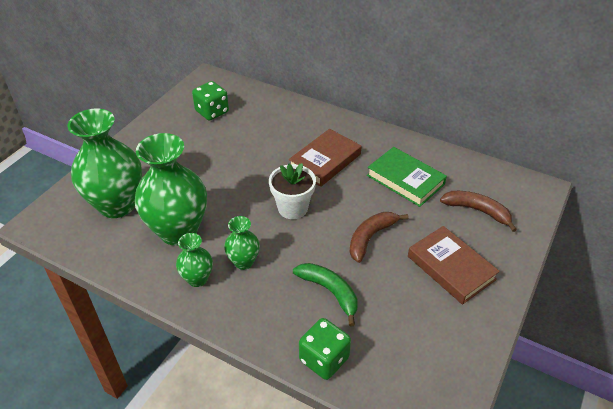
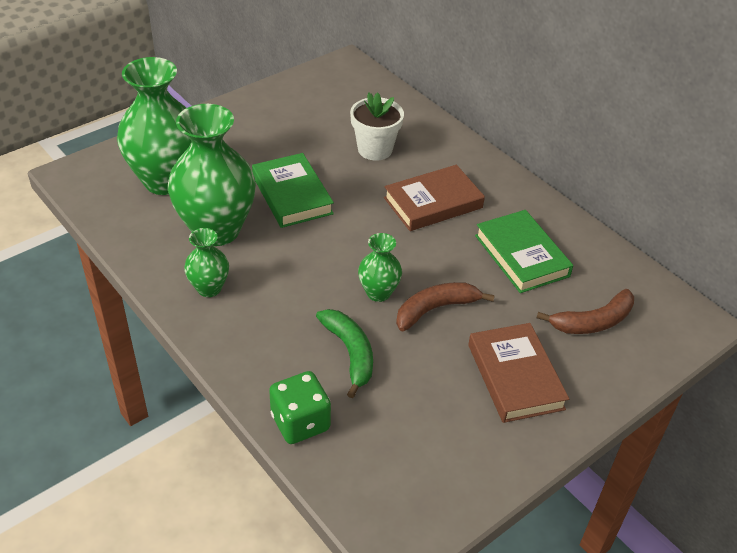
camera: 20 degrees right, 0 degrees up
(212, 112) = (329, 106): green dice -> none
(221, 186) = (292, 195): none -> green book
(243, 262) = (270, 287): green vase -> green vase (378, 293)
(292, 208) = (361, 245): white flower pot -> white flower pot (375, 149)
(477, 211) = (593, 322): brown banana -> brown banana turned 105 degrees clockwise

